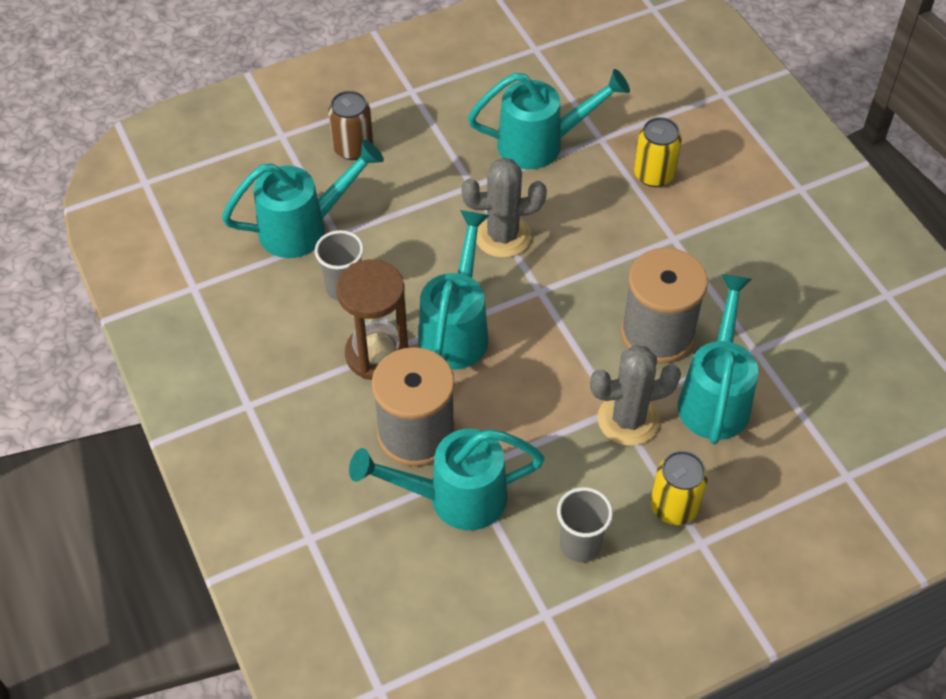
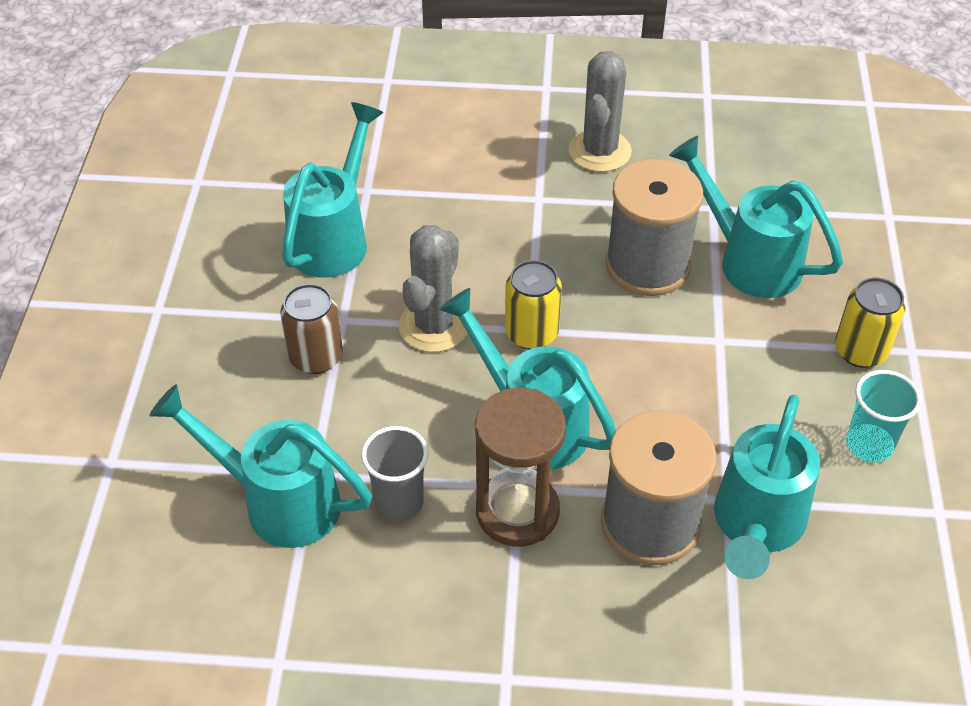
camera: 60 degrees left, 5 degrees down
(305, 228) = (277, 501): turquoise watering can -> turquoise watering can turned 75 degrees counterclockwise
(353, 148) = (194, 400): brown can -> brown can (316, 357)
(580, 545) = (869, 445): grey cup -> turquoise cup
(628, 420) = (738, 336): grey cactus -> grey cactus (599, 151)
(654, 174) = (447, 174): yellow can -> yellow can (531, 333)

